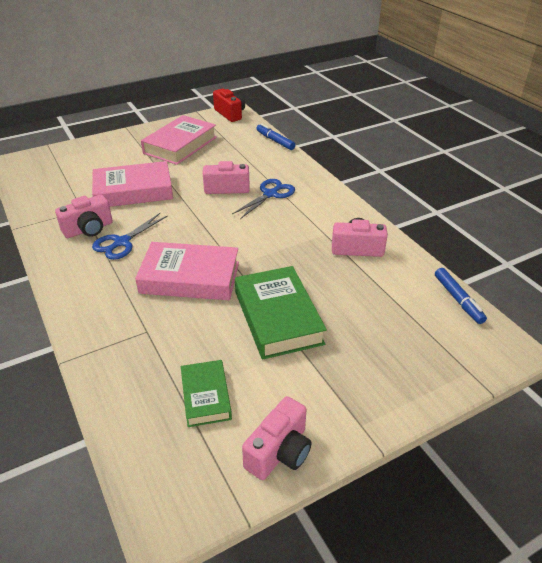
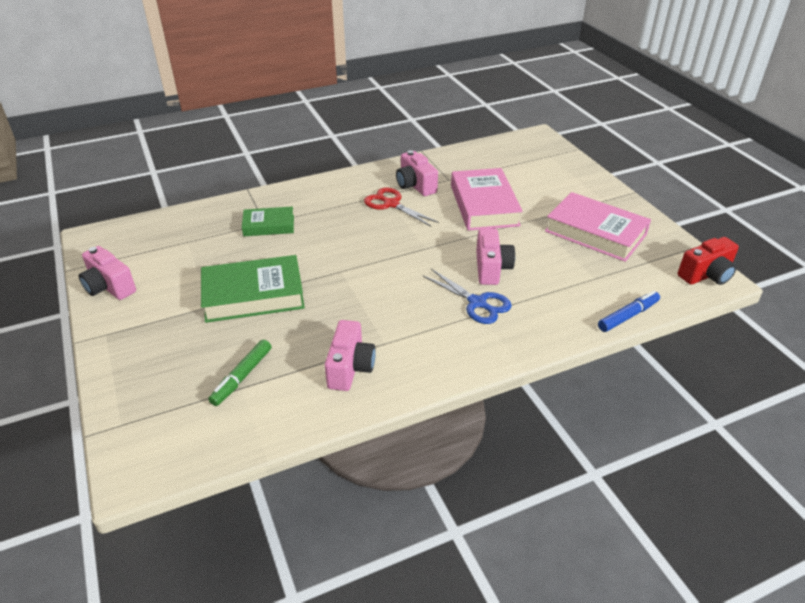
camera: 95 degrees right, 0 degrees up
(122, 242) = (391, 204): blue scissors -> red scissors
(190, 277) = (328, 243): pink book -> none
(206, 396) = (181, 253): green book -> green book (269, 225)
(386, 305) = (242, 377): none -> green marker
(458, 300) = (228, 446): blue marker -> none

